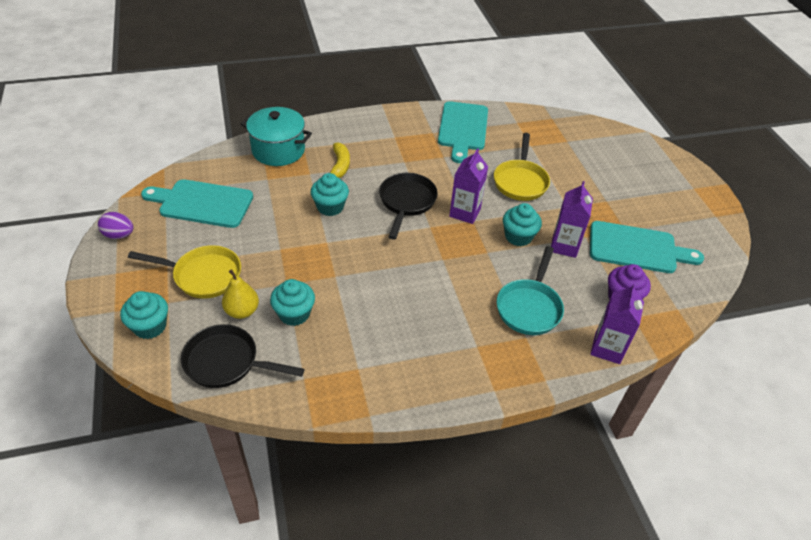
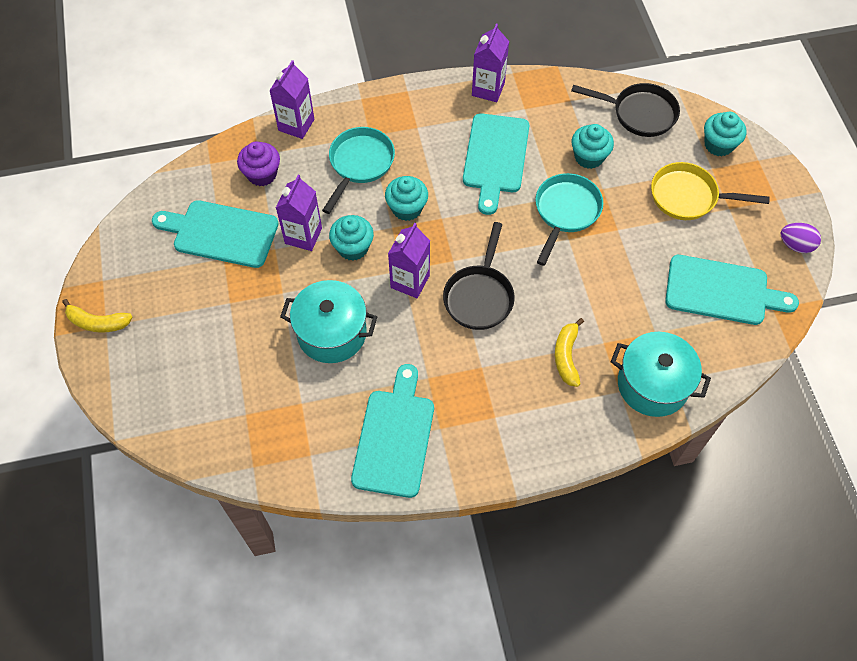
camera: 175 degrees left, 15 degrees up
(242, 311) = (639, 159): yellow pear -> none
(326, 263) = (565, 212): none -> turquoise pan
(330, 207) = (570, 288): turquoise cupcake -> turquoise cupcake (407, 208)
(392, 313) = (495, 158): none -> turquoise cutting board
(400, 392) = (488, 89): none -> purple carton
(520, 181) = (332, 333): yellow pan -> turquoise pot
(701, 190) = (98, 322): none -> yellow banana

